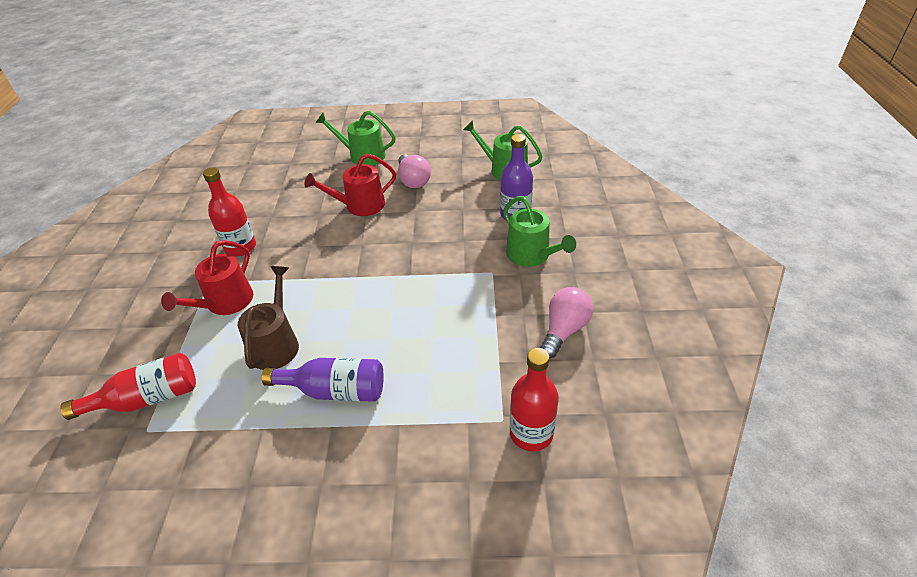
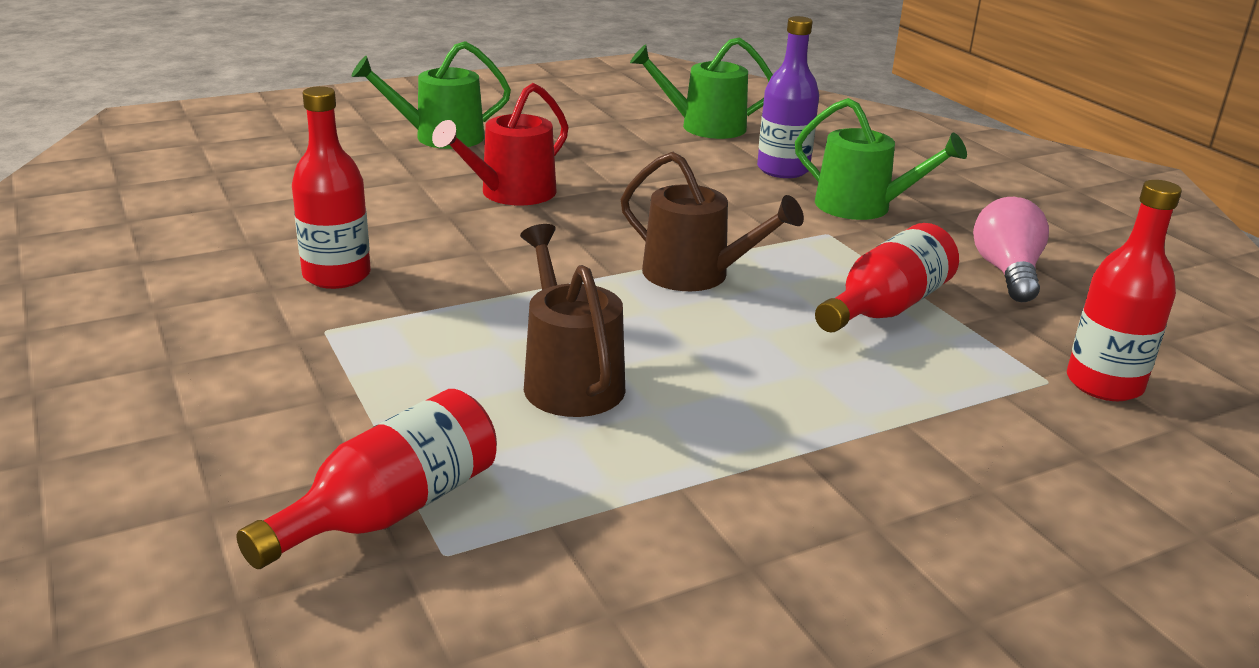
camera: 30 degrees left, 15 degrees down
(225, 303) = (397, 349): red watering can -> none
(335, 390) = (752, 410): purple bottle -> none
(394, 287) = (695, 275): none -> brown watering can
(413, 180) = (569, 154): pink light bulb -> none
(468, 339) = (886, 308): none -> red bottle

